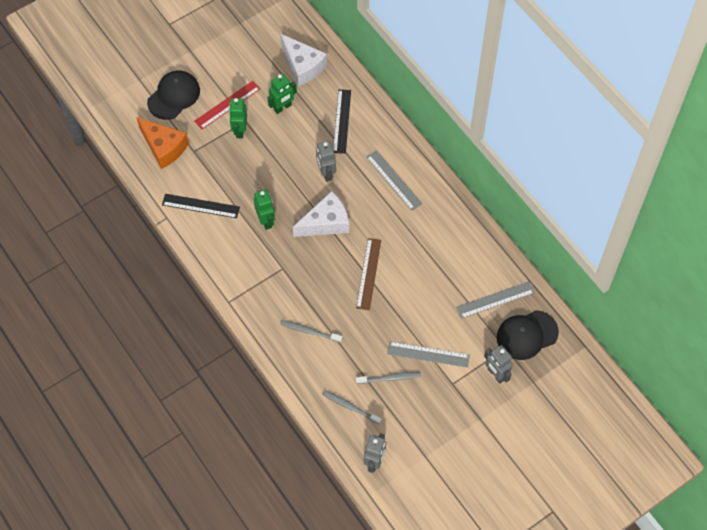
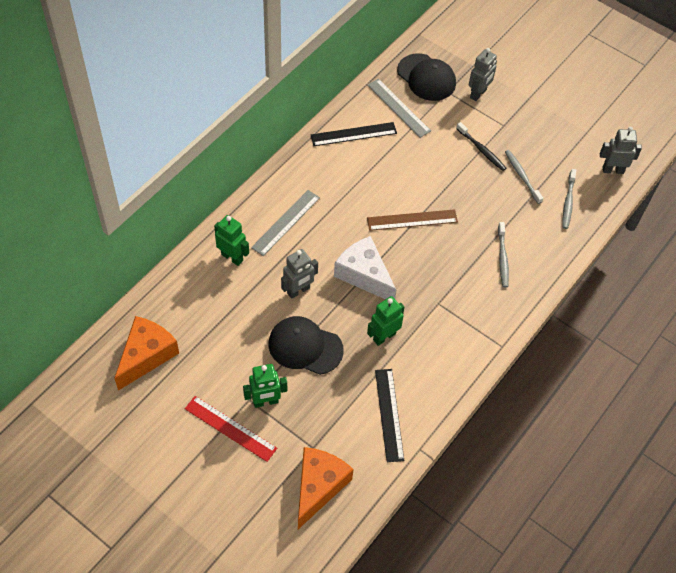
camera: 110 degrees left, 5 degrees down
(174, 96) = (234, 500): black cap -> black cap (305, 347)
(282, 107) = (217, 362): green robot -> green robot (232, 257)
(303, 66) = (146, 356): white cheese -> orange cheese
(341, 121) = (219, 292): black ruler -> black ruler (353, 134)
(428, 354) = (481, 150): grey ruler -> black toothbrush

